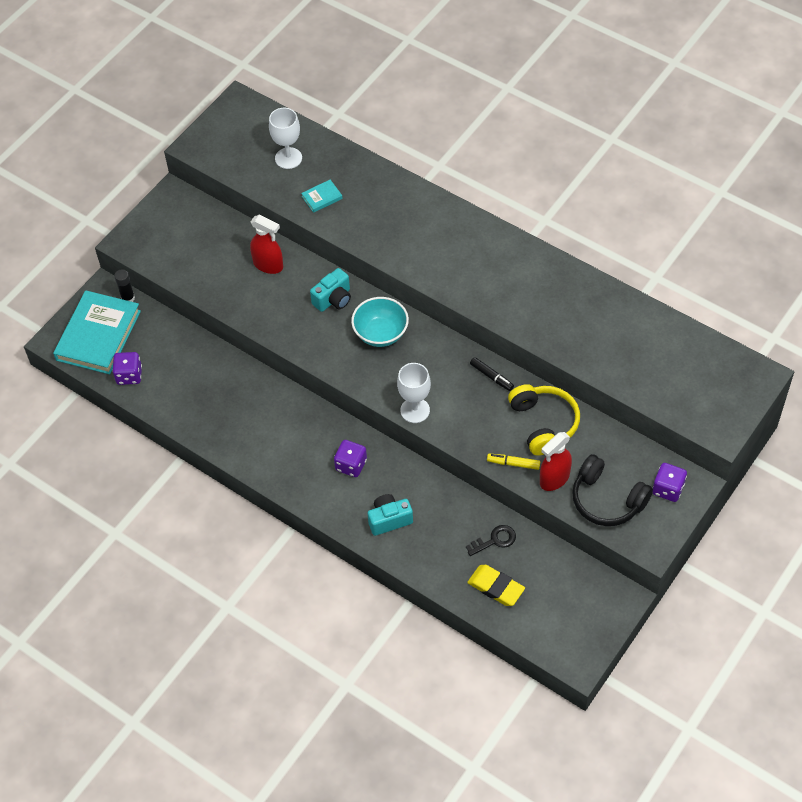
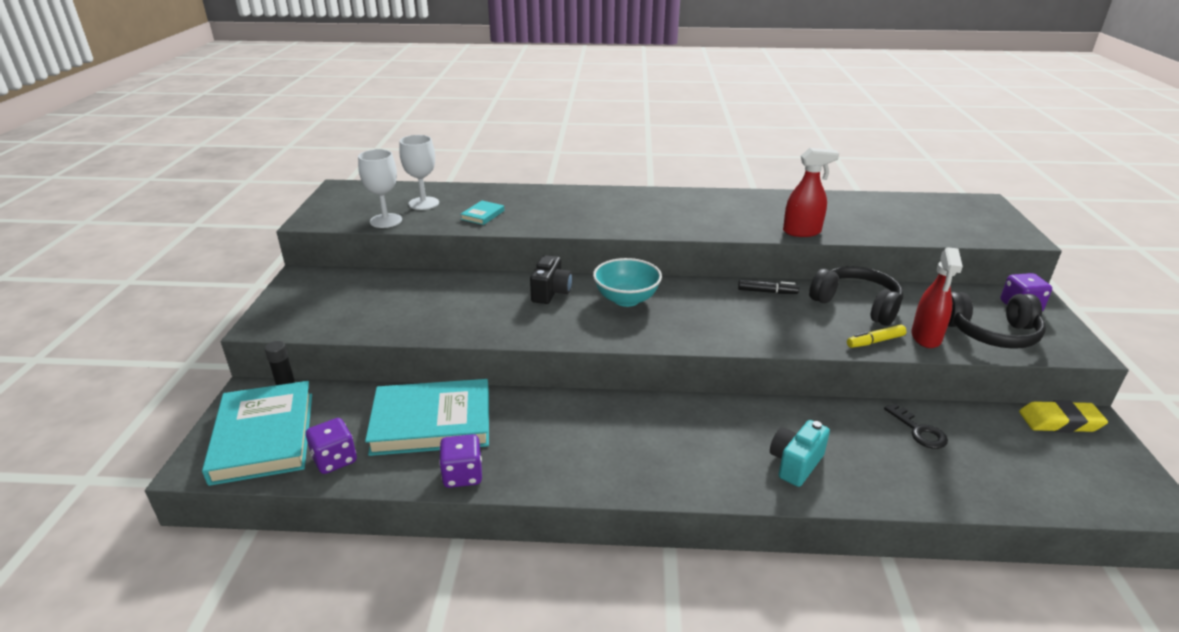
camera: 35 degrees left, 25 degrees down
(199, 373) = (432, 422): none -> turquoise book
(268, 265) = (456, 291): red spray bottle -> red spray bottle (802, 232)
(333, 299) = (551, 292): turquoise camera -> black camera
(351, 465) = (695, 432): purple dice -> purple dice (462, 475)
(415, 410) = (729, 339): white goblet -> white goblet (386, 221)
(495, 540) = (919, 431): black key -> black key turned 120 degrees clockwise
(496, 587) = (981, 473): yellow eraser -> yellow eraser (1060, 421)
(543, 423) = (856, 305): yellow headphones -> black headphones

